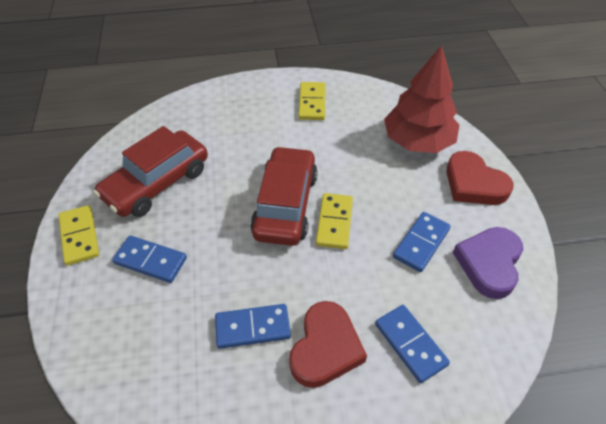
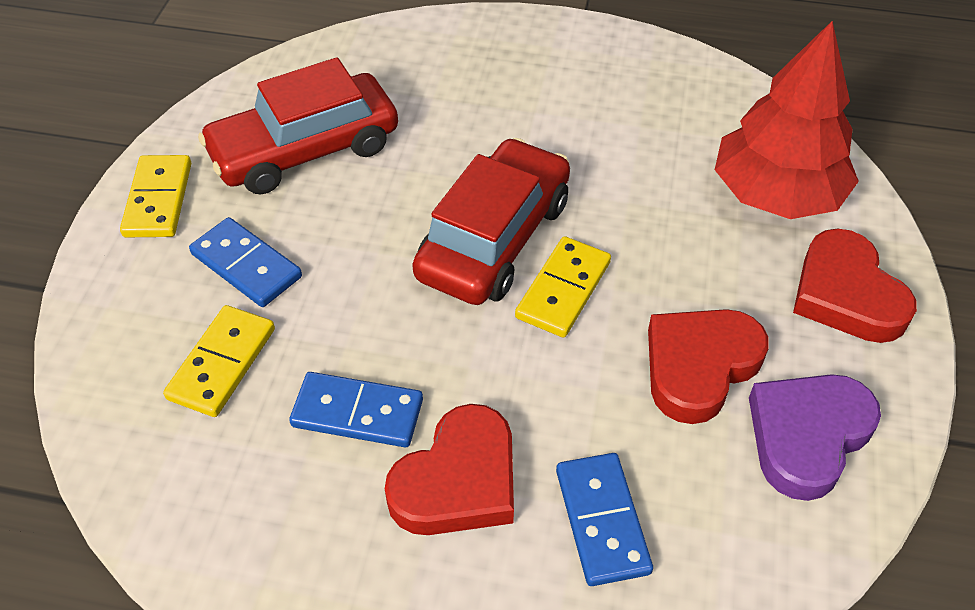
camera: 20 degrees right, 0 degrees up
(312, 103) = (615, 82): yellow domino -> yellow domino (222, 363)
(421, 243) = (699, 366): blue domino -> red heart

